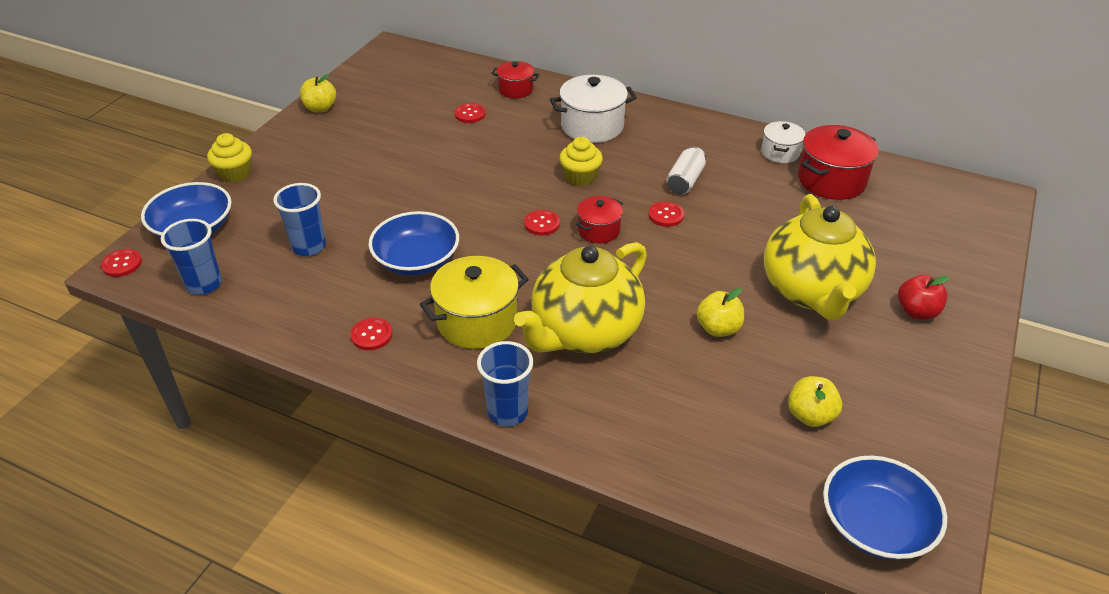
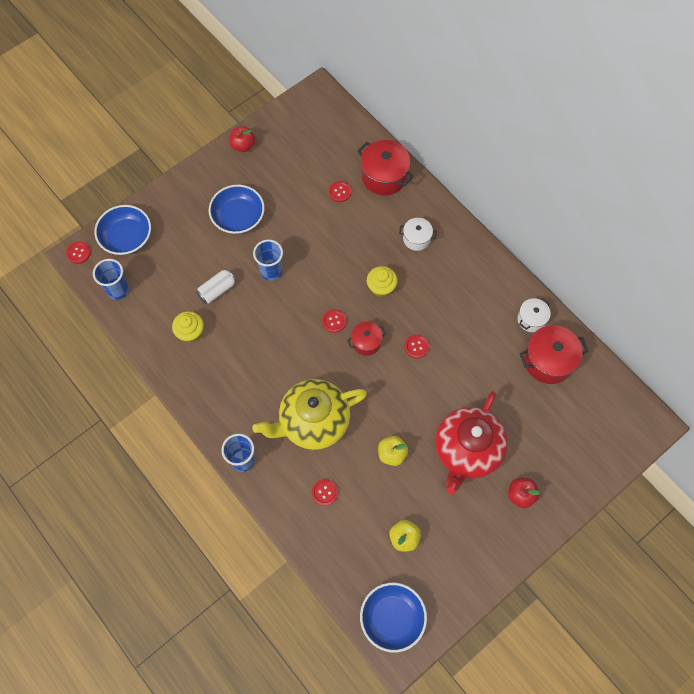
camera: 25 degrees right, 25 degrees up
(235, 173) = (166, 194): yellow cupcake -> yellow cupcake (190, 332)
(309, 247) = (187, 282): blue cup -> blue cup (271, 271)
(320, 108) = (243, 145): yellow apple -> red apple
(371, 335) = (195, 371): red button -> red button (324, 492)
(416, 259) = (244, 321): blue bowl -> blue bowl (238, 217)
(477, 321) = (257, 387): yellow pot -> none
(515, 90) = (384, 176): red pot -> red pot, size x1.70
(592, 126) = (416, 239): white pot -> white pot, size x0.59
(685, 181) = (448, 320): white can -> white can (217, 290)
(812, 292) = (467, 451): yellow teapot -> red teapot

